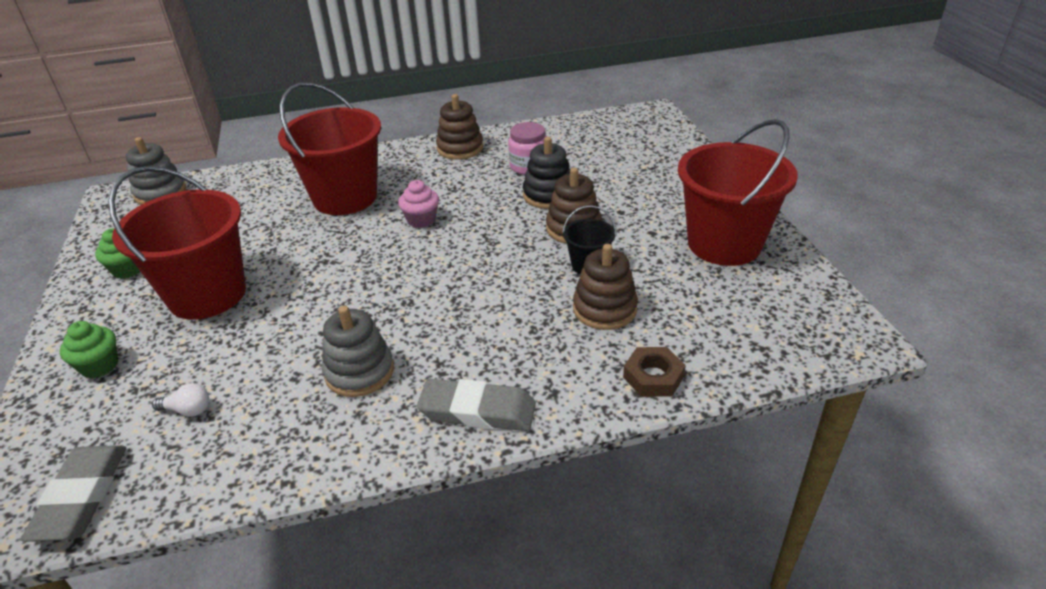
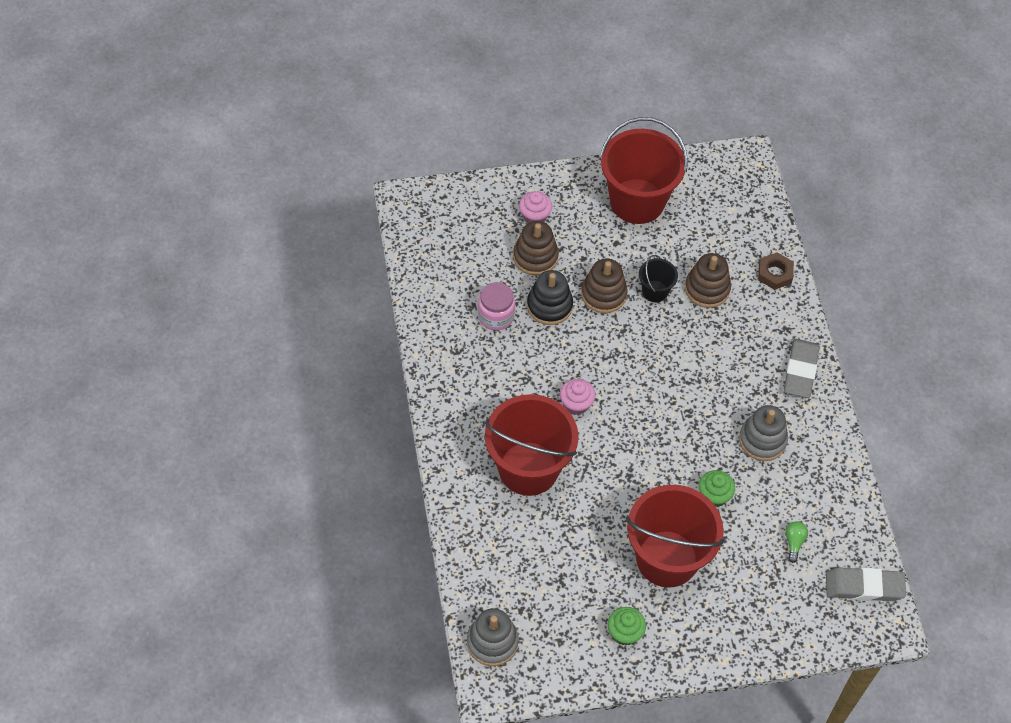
camera: 90 degrees left, 20 degrees up
(100, 365) = (747, 616): green cupcake -> green cupcake (714, 496)
(188, 410) = (794, 542): white light bulb -> green light bulb
(460, 148) = (449, 371): brown stacking toy -> brown stacking toy (535, 257)
(666, 178) = (534, 216): none -> pink cupcake

